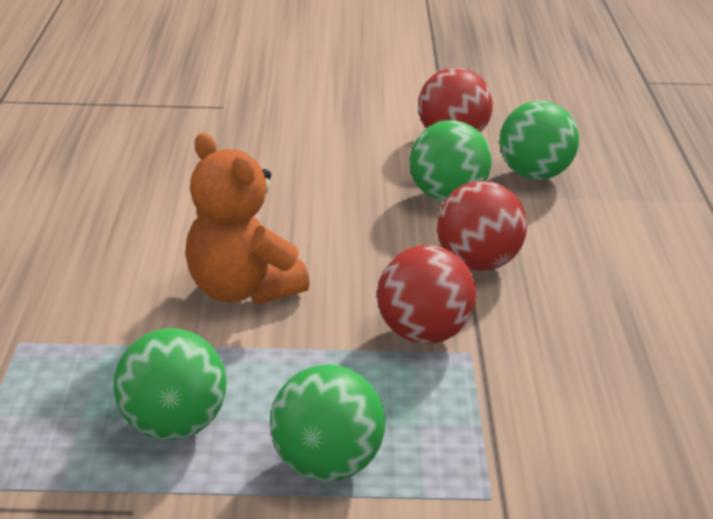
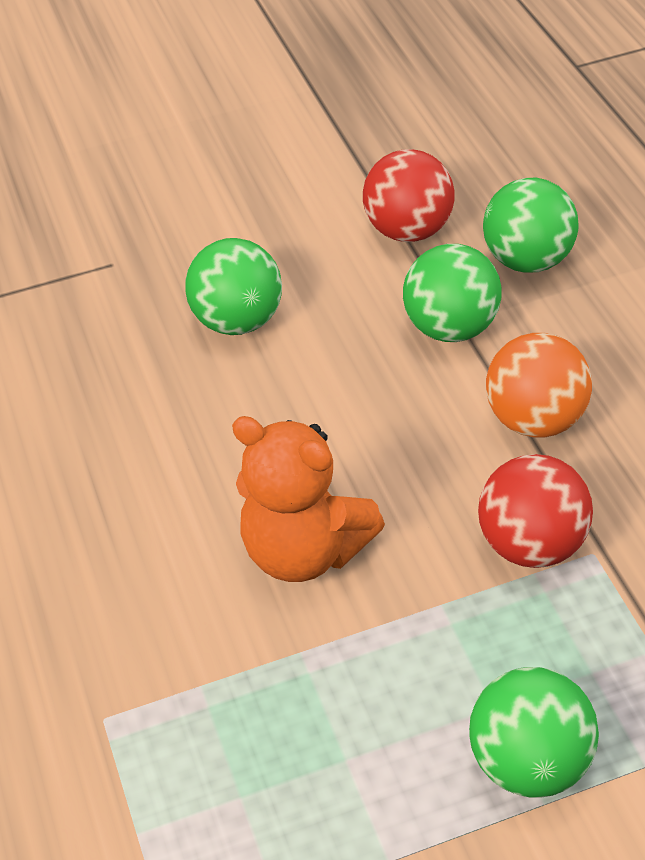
camera: 15 degrees left, 15 degrees up
(173, 426) = (345, 772): green ball -> green ball (238, 321)
(477, 263) = (535, 420): red ball -> orange ball

